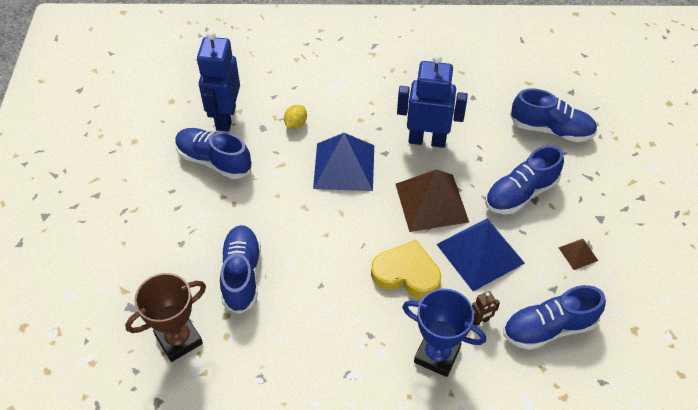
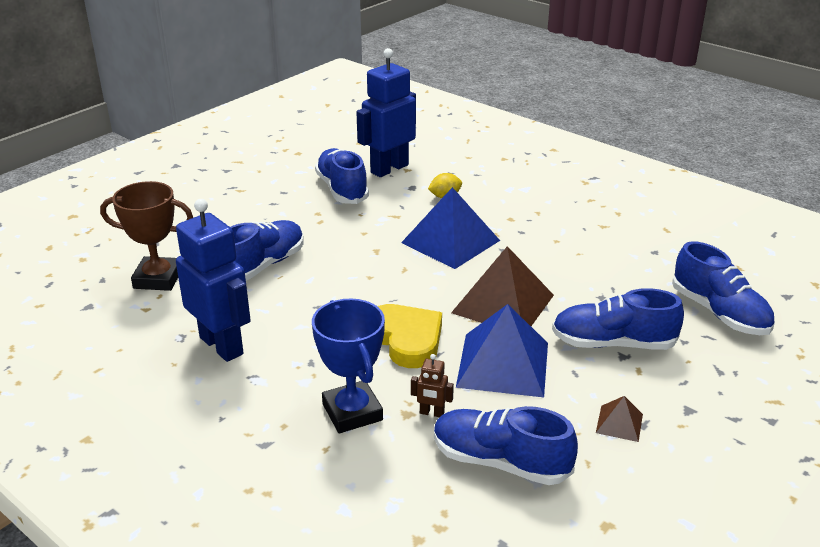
camera: 40 degrees right, 20 degrees down
(427, 140) = (560, 260): blue robot -> blue robot (222, 345)

